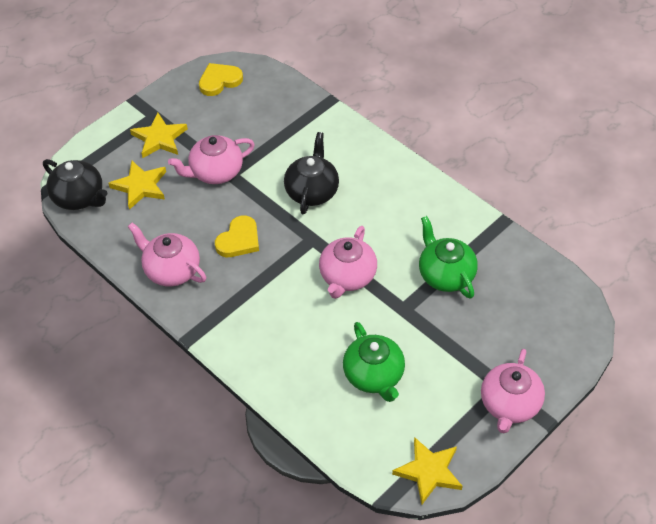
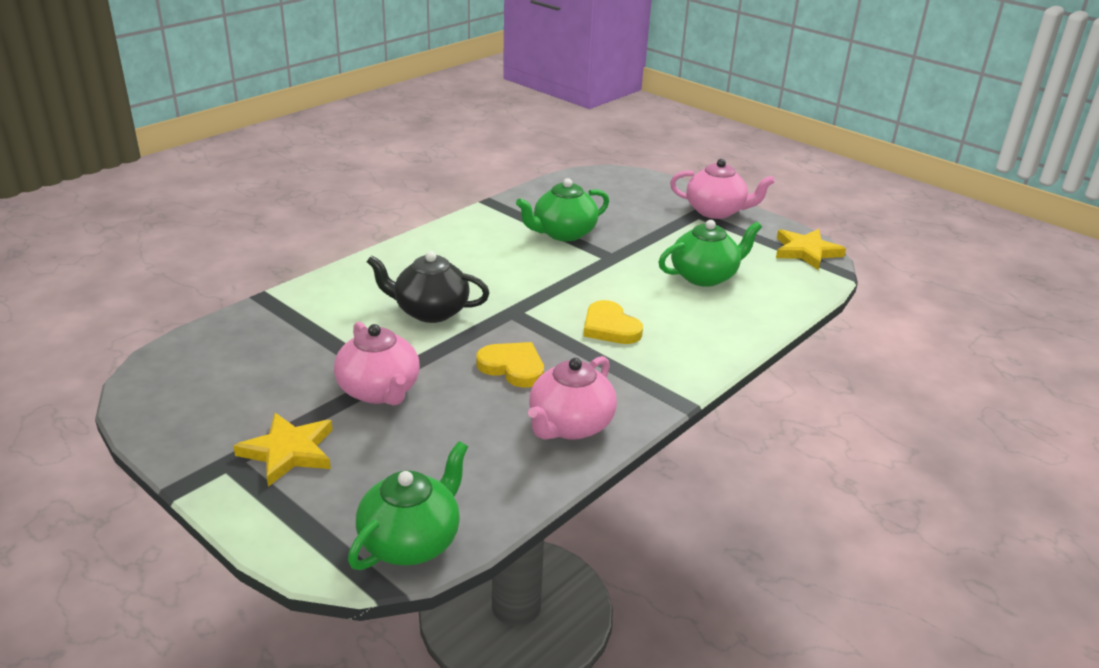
camera: 95 degrees left, 20 degrees down
(79, 197) = (411, 541): black teapot -> green teapot
(140, 186) = (396, 467): yellow star -> none
(219, 81) = (174, 392): yellow heart -> yellow heart (610, 327)
(347, 277) = (571, 289): pink teapot -> none

